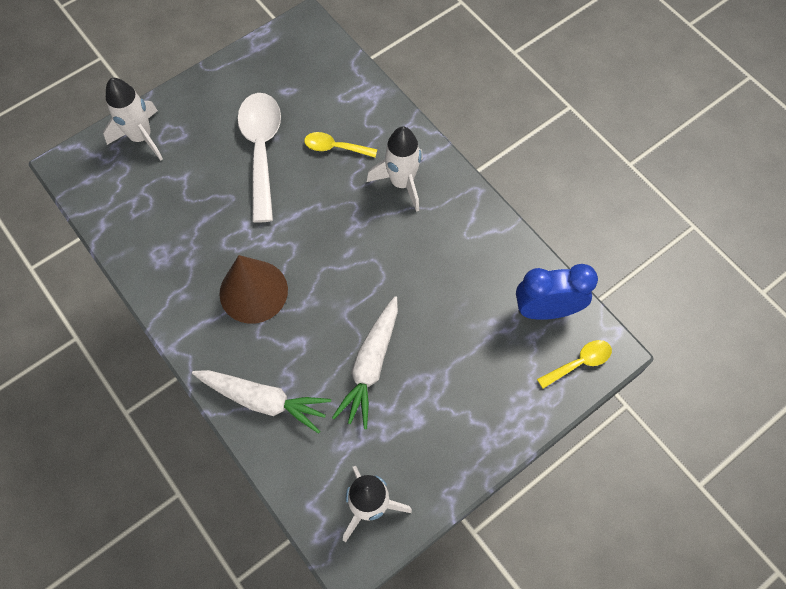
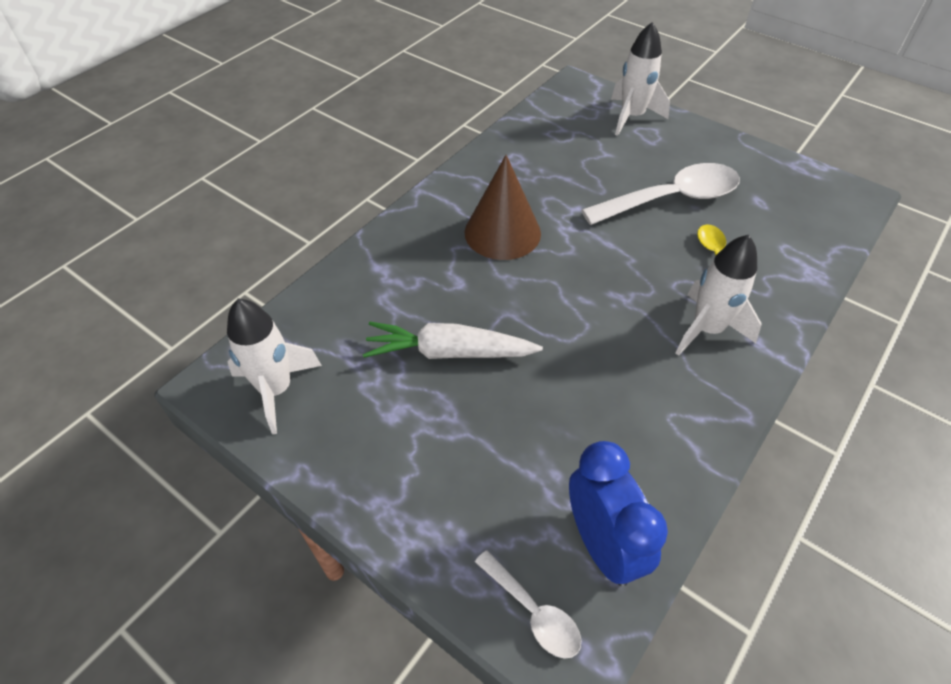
camera: 75 degrees right, 15 degrees down
(264, 400) = (382, 269): white carrot -> none
(579, 363) = (533, 612): yellow spoon -> white spoon

